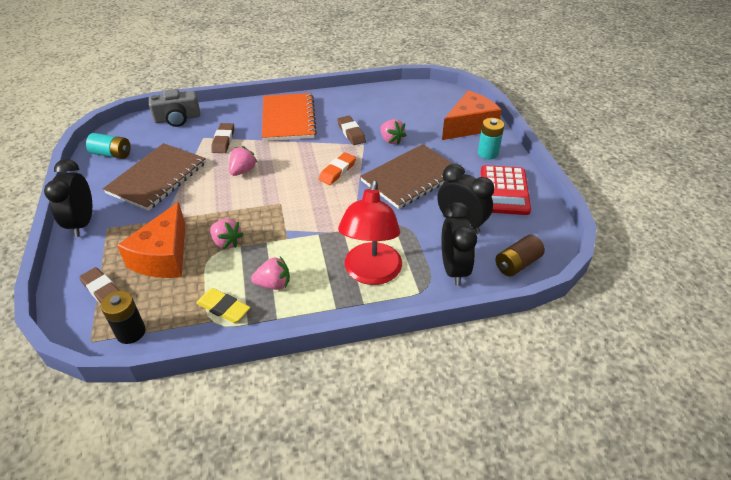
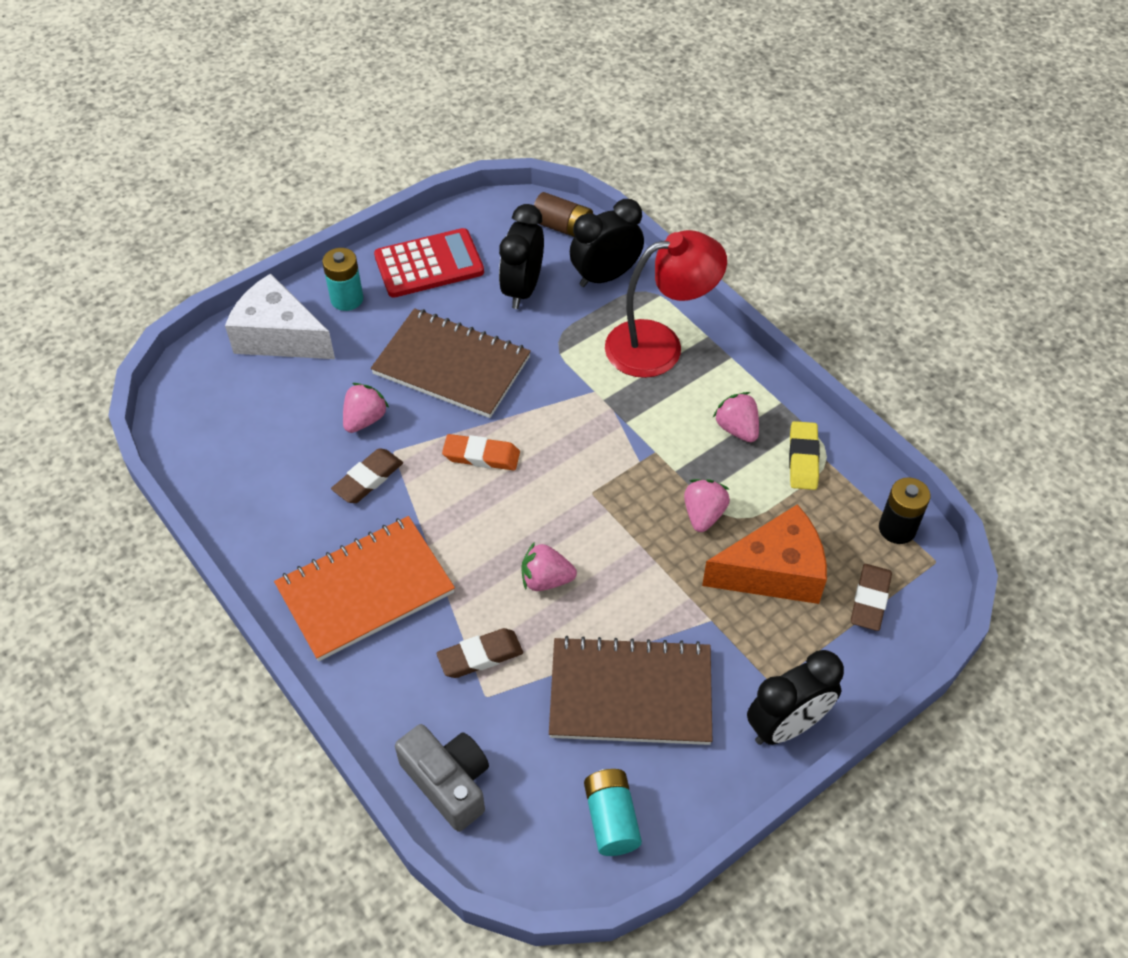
camera: 115 degrees left, 10 degrees up
(469, 126) = (279, 336): orange cheese -> white cheese

